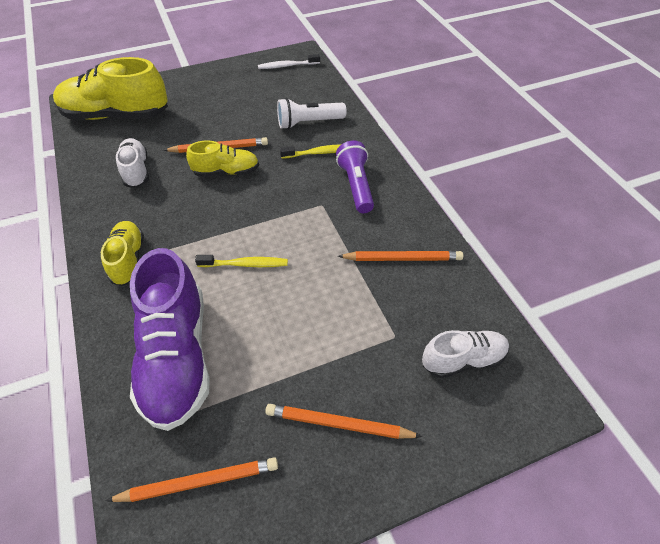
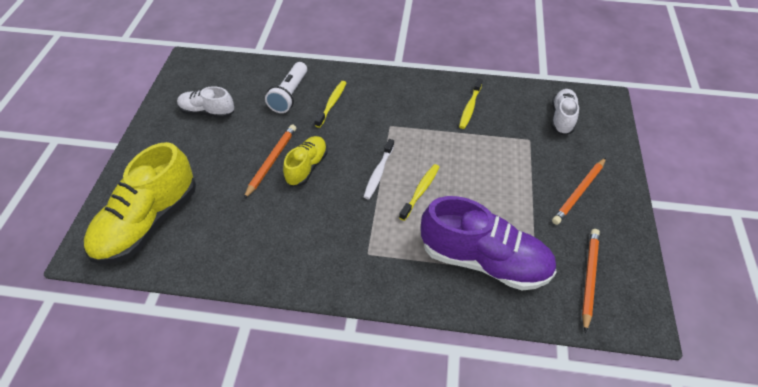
camera: 60 degrees left, 0 degrees up
(128, 260) = (364, 265): yellow shoe -> none
(136, 171) = (252, 229): white shoe -> white shoe (207, 112)
(287, 66) = (197, 77): white toothbrush -> white toothbrush (378, 173)
(356, 186) = (384, 100): purple flashlight -> none
(402, 258) = (470, 107): orange pencil -> yellow toothbrush

